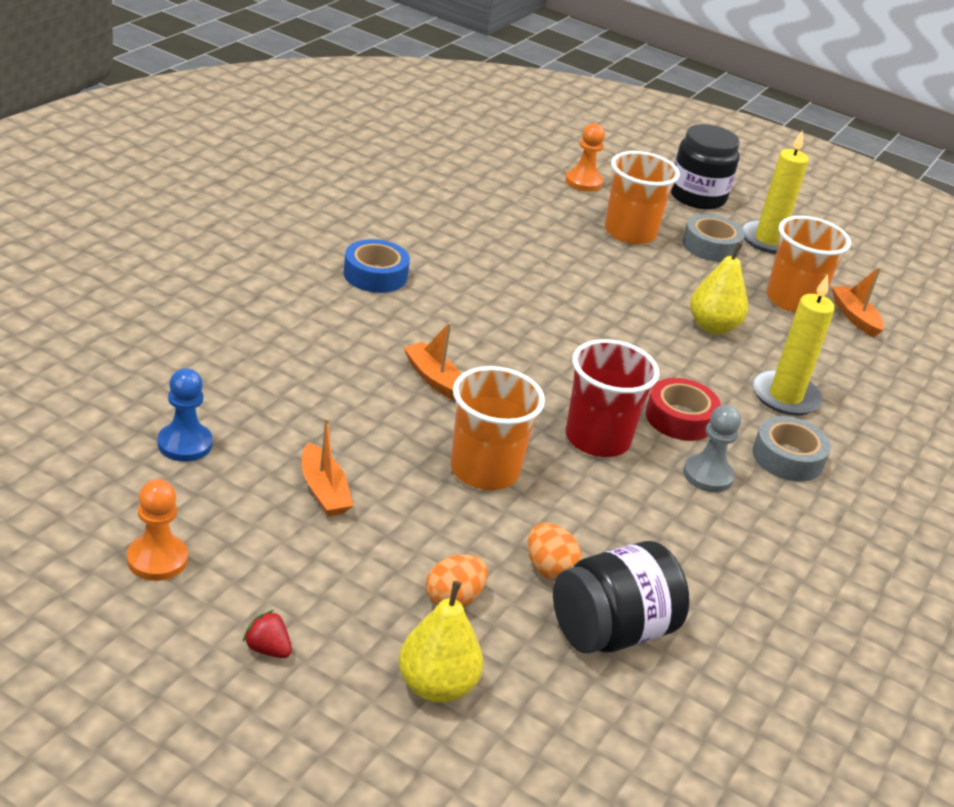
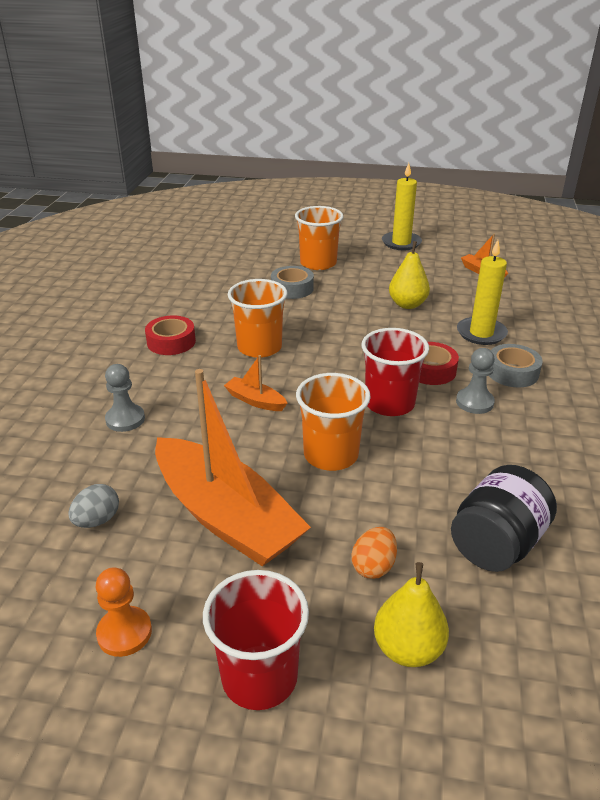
camera: 15 degrees left, 0 degrees up
(185, 444) = (97, 520): blue pawn -> grey egg
(267, 649) = (259, 677): red strawberry -> red cup
(271, 348) = (125, 419): none -> grey pawn
(323, 491) = (226, 516): orange boat -> orange boat, size x2.39
(375, 275) = (171, 342): blue tape -> red tape
(549, 569) = (423, 513): orange egg -> none
(583, 182) = (269, 242): orange pawn -> none
(697, 196) = (342, 230): black jar -> none
(710, 246) = (371, 256): grey tape -> grey tape (292, 288)
(792, 300) = (441, 273): orange cup -> orange cup (259, 347)

